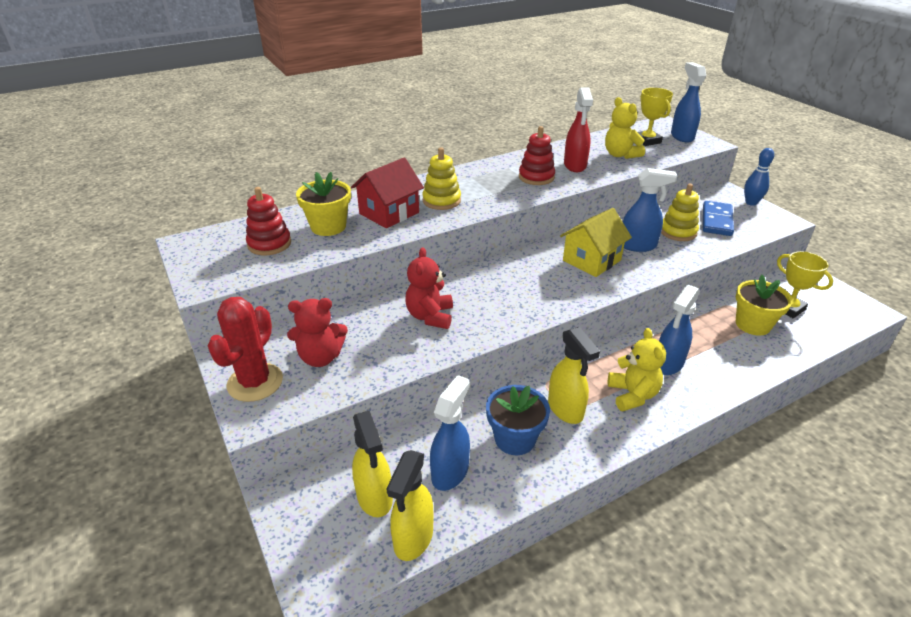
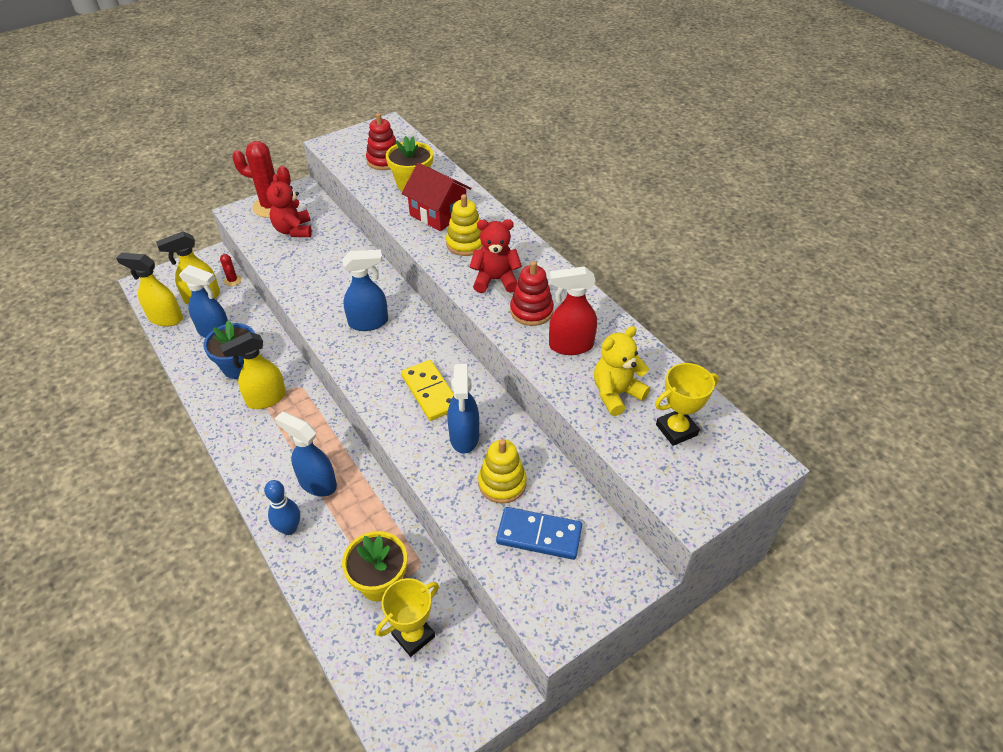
camera: 85 degrees right, 10 degrees up
(345, 465) = (232, 280): none -> red cactus
(430, 316) = (338, 280): red teddy bear -> red teddy bear (495, 280)
(591, 260) = (430, 392): yellow house -> yellow domino
(632, 395) = (277, 448): yellow teddy bear -> none
(682, 136) = (709, 477): blue spray bottle -> blue spray bottle (369, 322)
(751, 203) = (605, 596): blue bowling pin -> blue bowling pin (289, 528)

